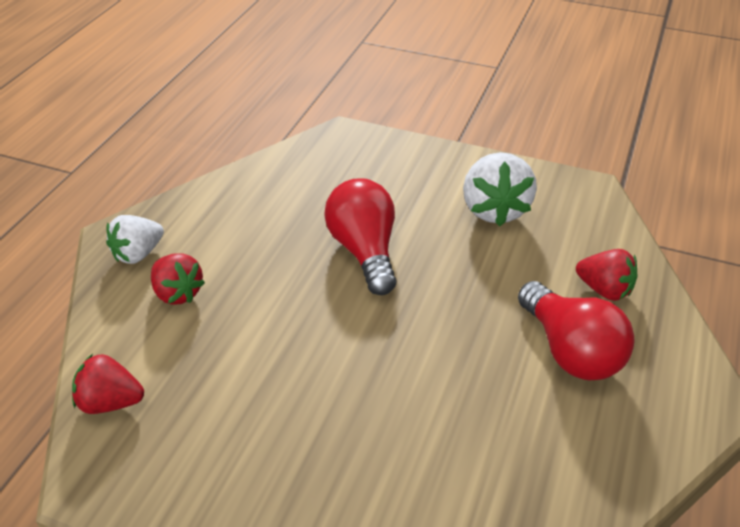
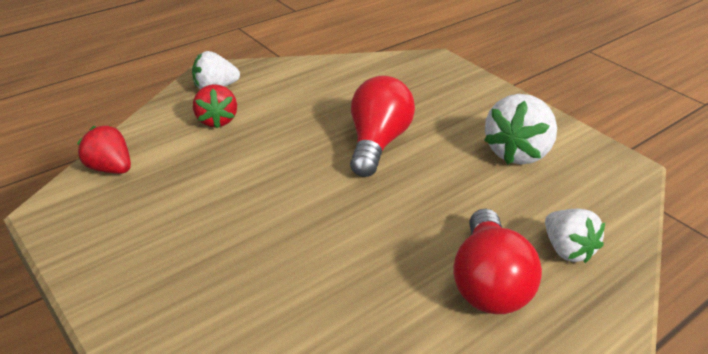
camera: 30 degrees right, 5 degrees down
(604, 290) = (567, 250): red strawberry -> white strawberry

